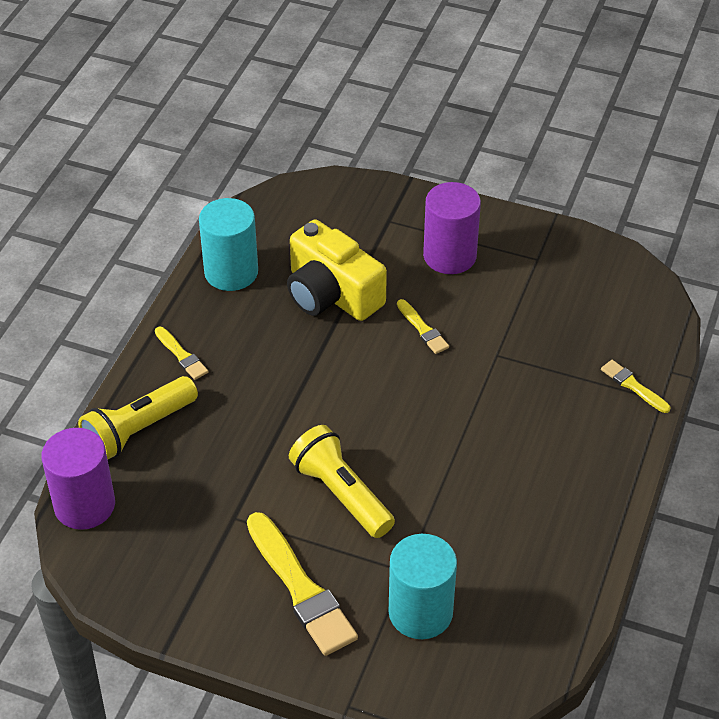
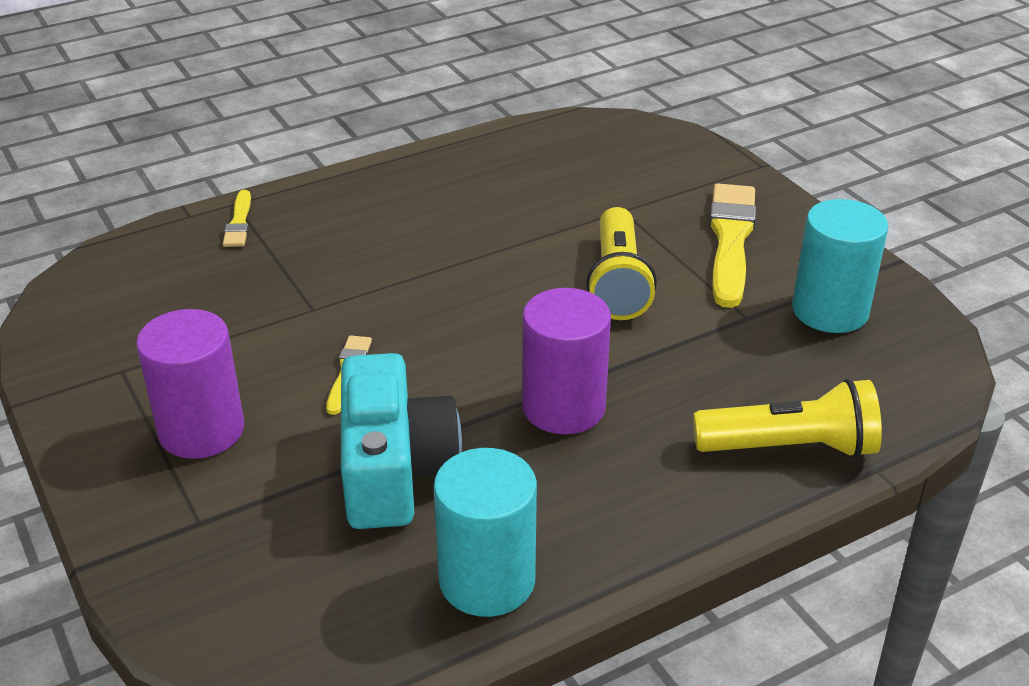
camera: 140 degrees left, 10 degrees down
(84, 505) = (911, 405): purple cylinder -> purple cylinder (563, 407)
(181, 355) = (662, 504): yellow brush -> none
(331, 294) = (395, 470): yellow camera -> turquoise camera
(420, 612) = (641, 183): turquoise cylinder -> turquoise cylinder (830, 310)

